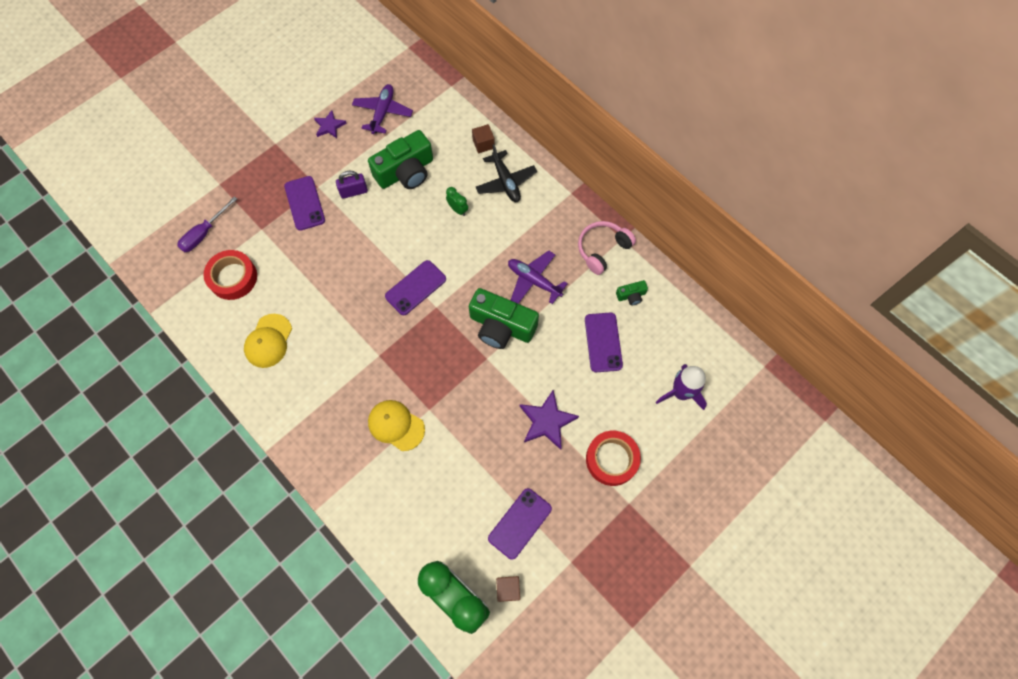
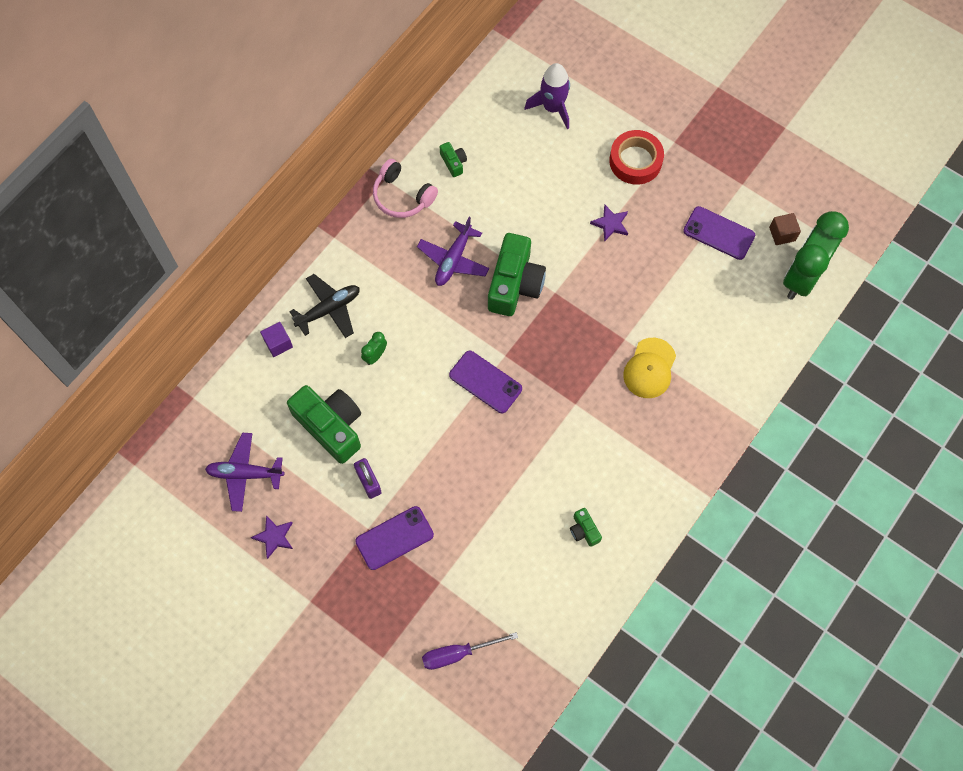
camera: 100 degrees left, 0 degrees up
(204, 233) = (458, 653): purple screwdriver -> purple screwdriver turned 135 degrees clockwise
(233, 277) = (512, 597): red tape -> none
(268, 341) = (584, 530): yellow cap -> green camera
(483, 144) = (278, 343): brown cube -> purple cube
(547, 421) = (610, 224): purple star -> purple star, size x0.63
(603, 342) = (512, 183): purple phone -> none

